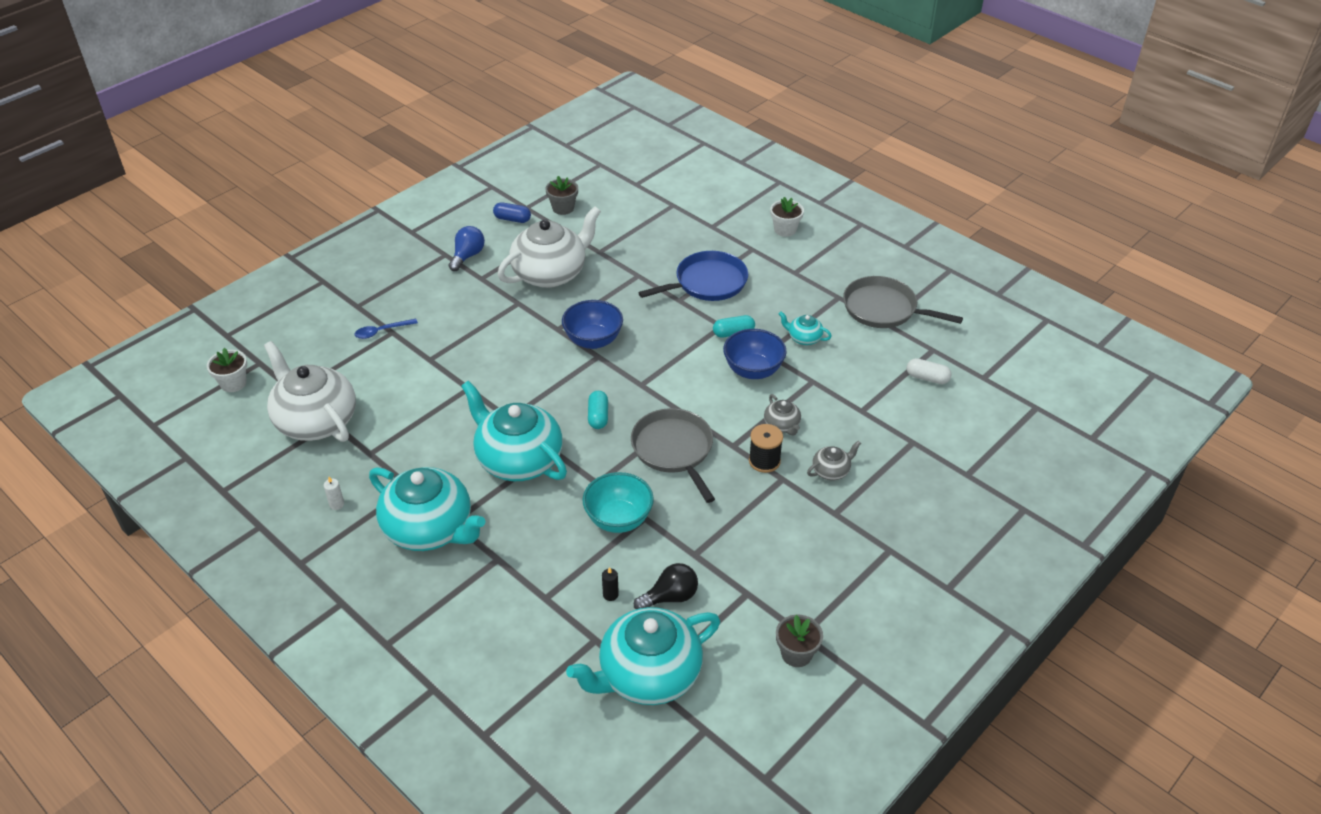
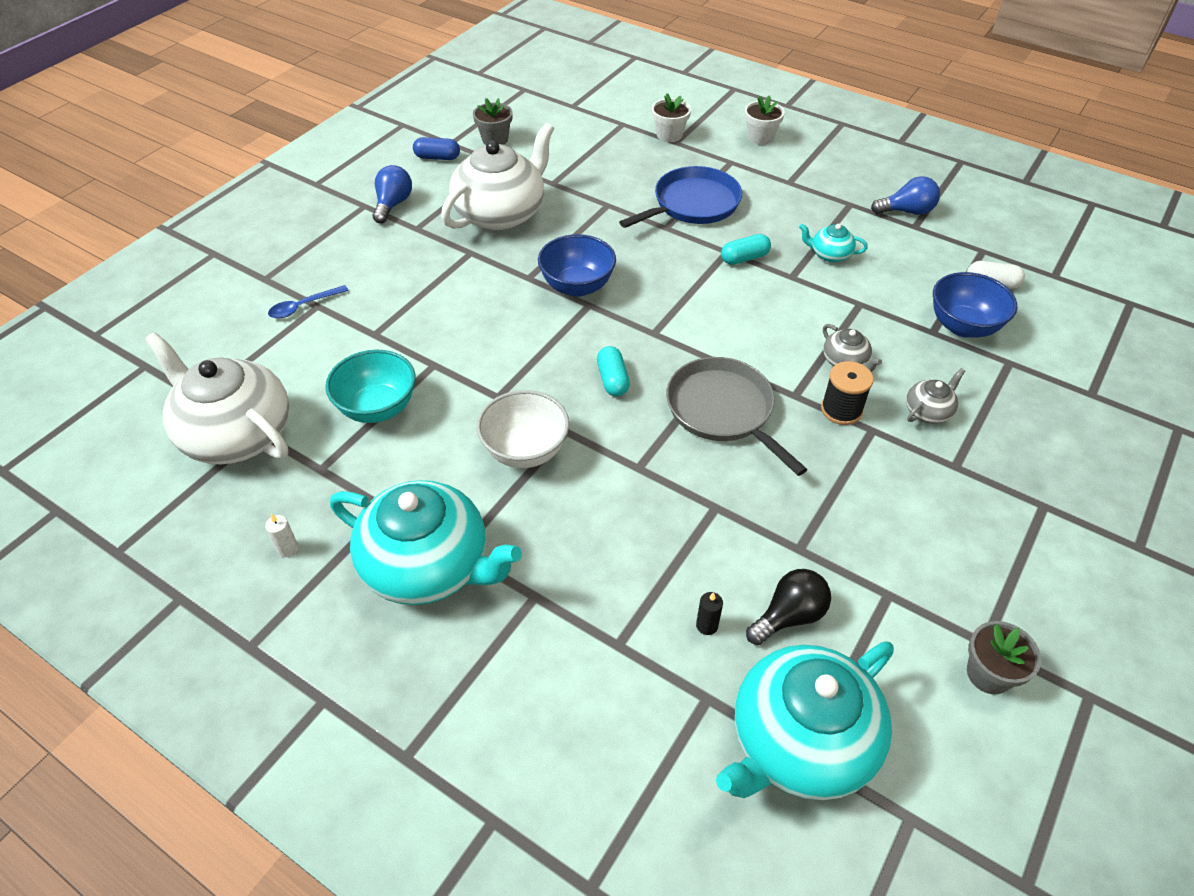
camera: 10 degrees left, 5 degrees up
(233, 383) = (112, 397): white flower pot -> white flower pot (669, 135)
(518, 460) = (525, 451): turquoise teapot -> white bowl
(618, 519) = (683, 514): turquoise bowl -> turquoise bowl (378, 408)
(753, 370) = (784, 299): blue bowl -> blue bowl (963, 326)
(883, 309) = (907, 211): grey pan -> blue light bulb

